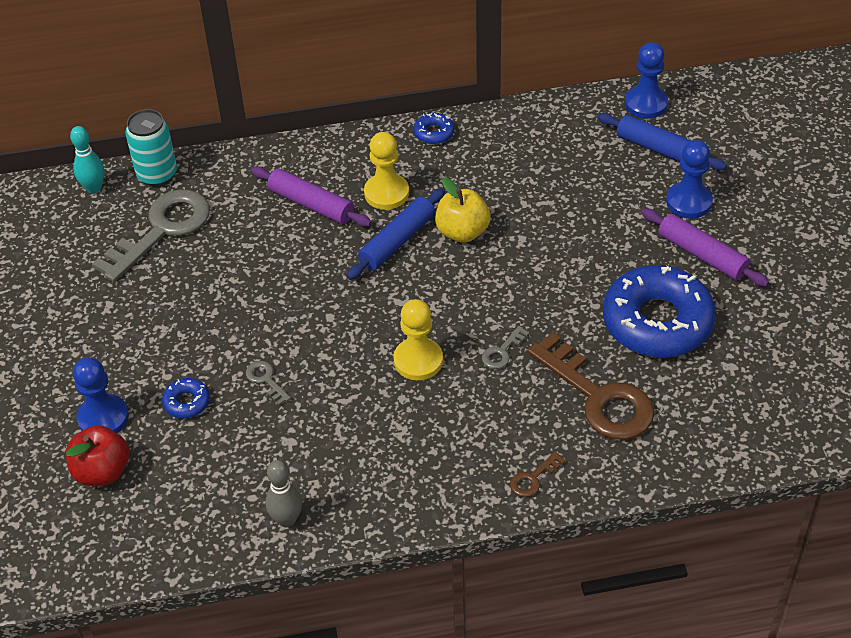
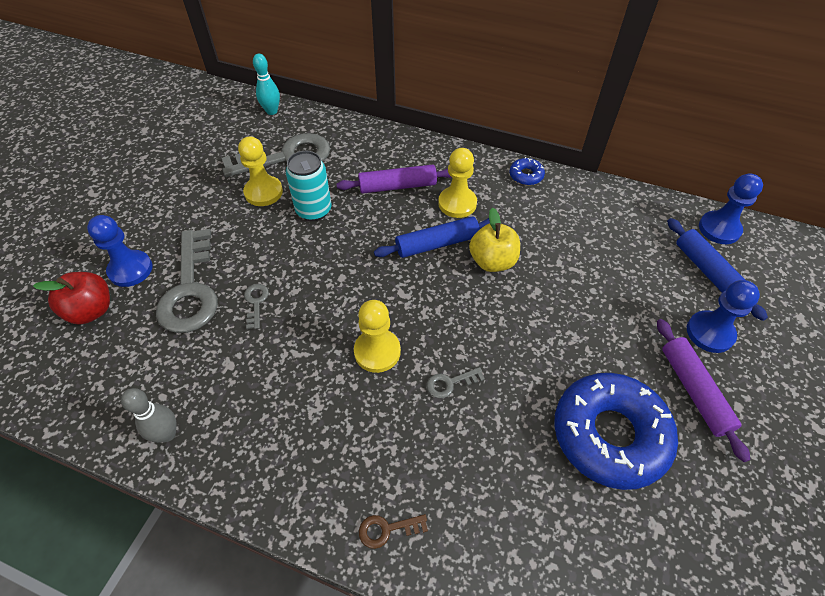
camera: 30 degrees right, 5 degrees up
(157, 174) = (316, 120): turquoise can -> turquoise can (314, 210)
(172, 277) = (263, 192): none -> yellow pawn
(187, 402) = (190, 289): blue donut -> grey key
(311, 204) = (397, 186): purple rolling pin -> purple rolling pin turned 75 degrees counterclockwise
(598, 396) = (504, 480): brown key -> none

